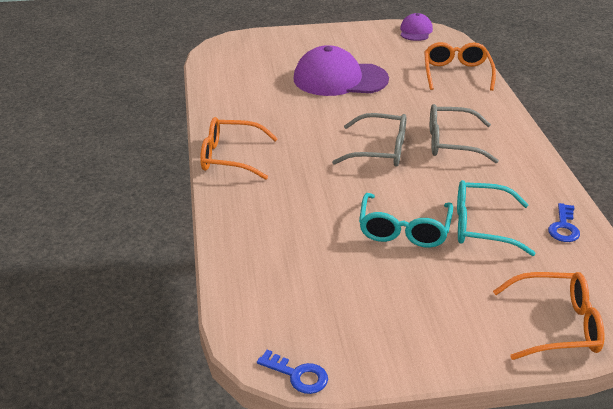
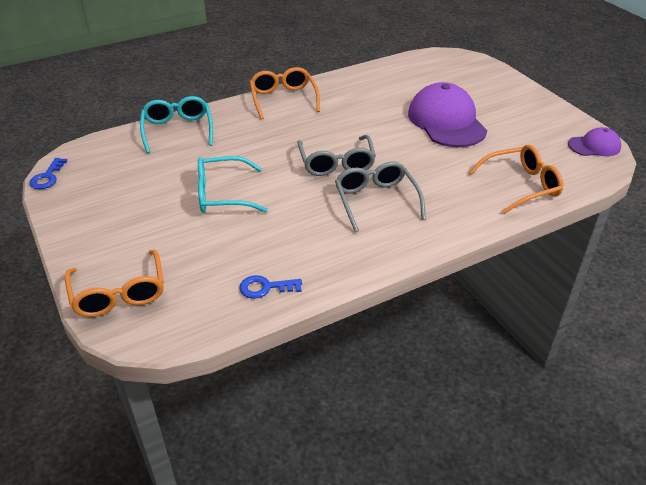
camera: 70 degrees right, 5 degrees up
(481, 226) = (245, 235): turquoise glasses -> turquoise glasses (178, 130)

